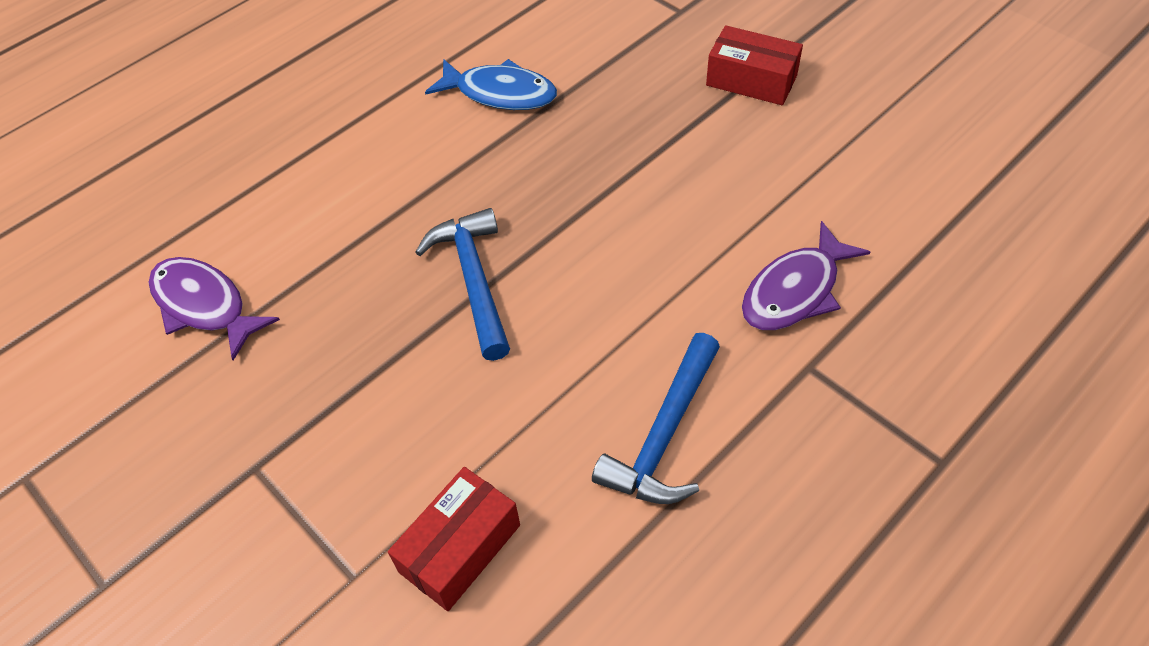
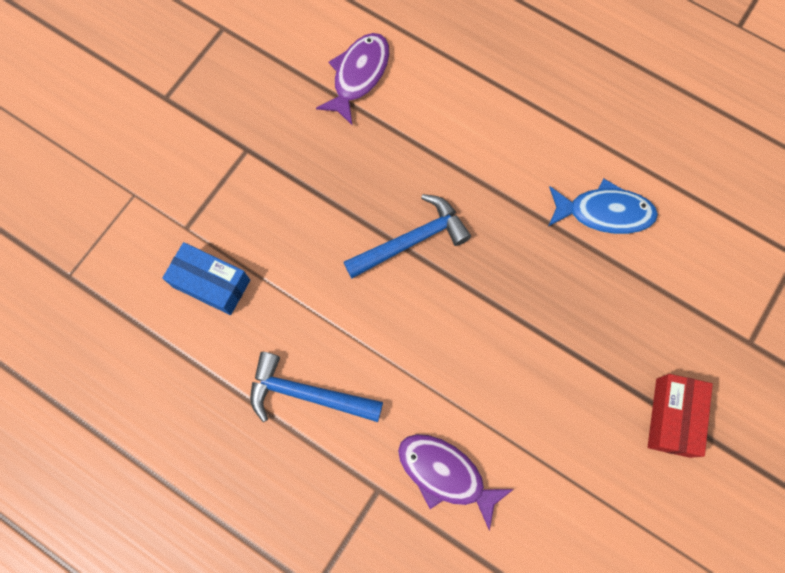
camera: 75 degrees right, 20 degrees up
(460, 548) = (211, 283): red box -> blue box
(500, 93) = (604, 212): blue fish -> blue fish turned 90 degrees counterclockwise

